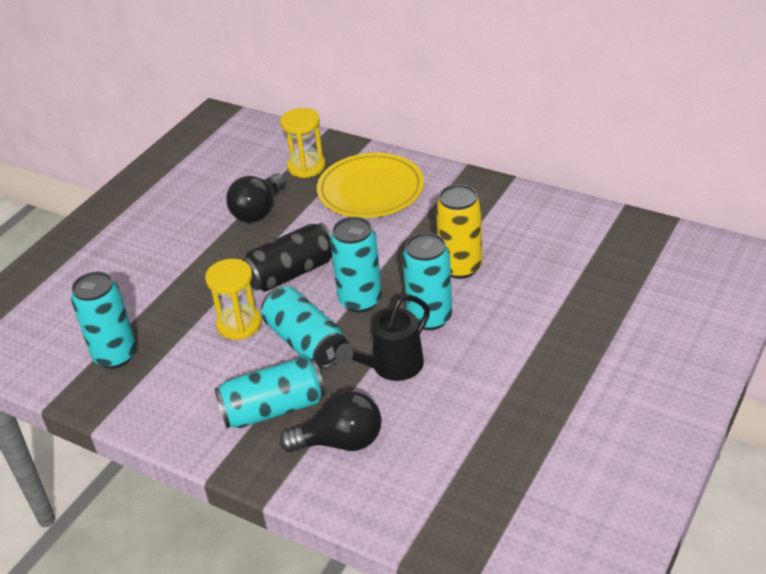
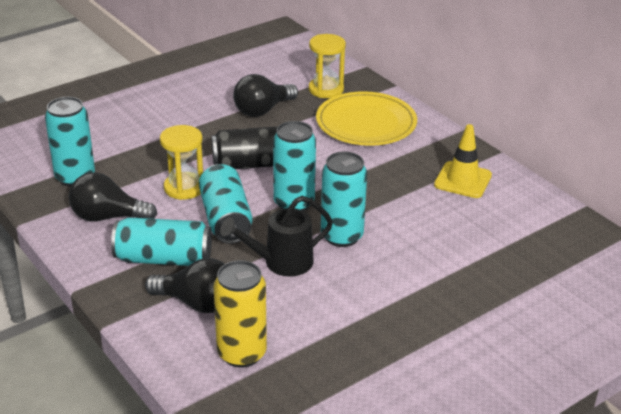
camera: 20 degrees right, 5 degrees down
(182, 386) = (107, 217): none -> black light bulb
(460, 267) = (397, 207): yellow can -> yellow can (242, 353)
(501, 218) = (462, 180): none -> yellow traffic cone

